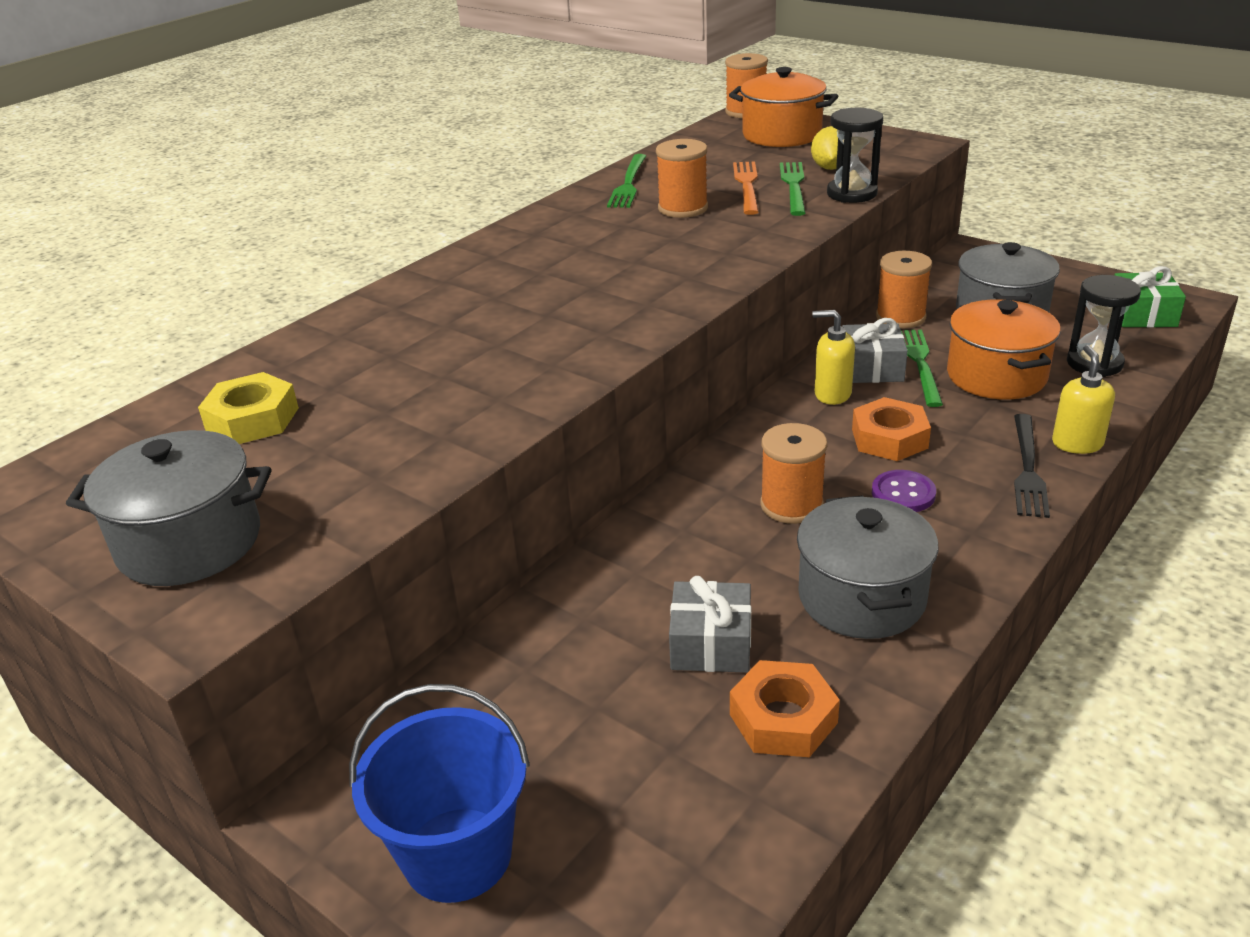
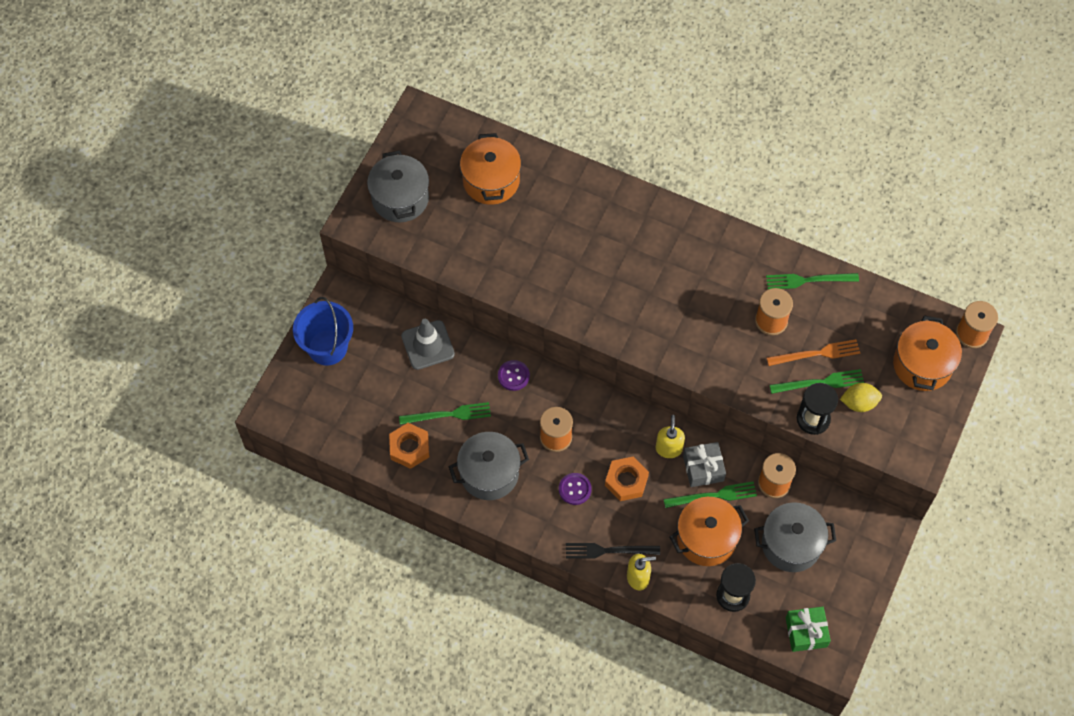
camera: 75 degrees right, 30 degrees up
(252, 419) = (491, 181): yellow nut -> orange pot
(530, 659) = (428, 345): none -> grey traffic cone
(647, 543) = (513, 376): none -> purple button
(711, 644) = (448, 414): grey gift -> green fork

